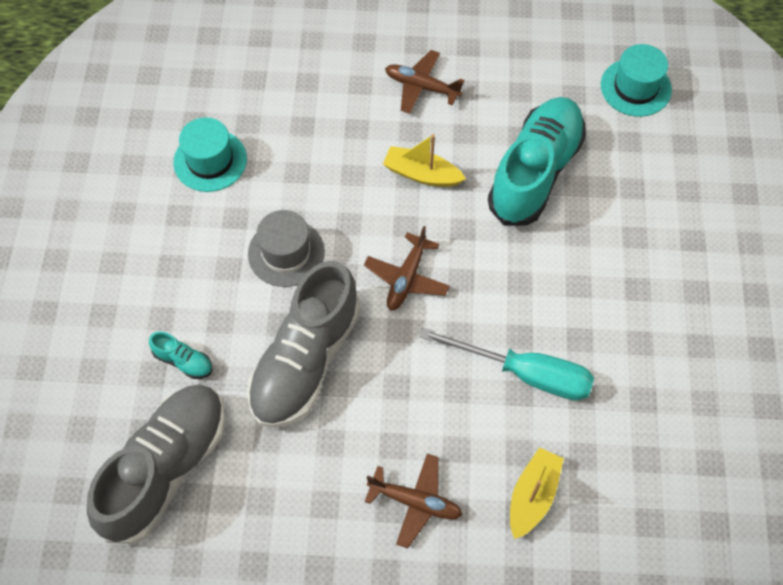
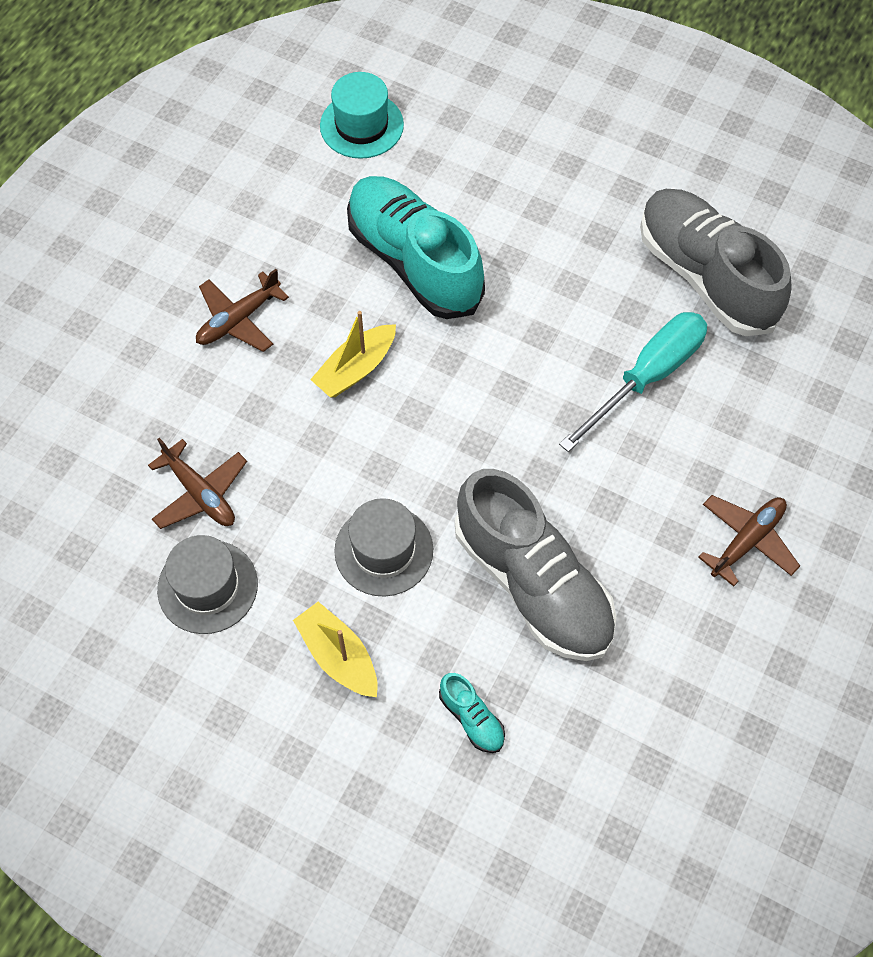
camera: 65 degrees left, 0 degrees up
(166, 468) = (601, 787): grey shoe -> grey shoe (705, 276)
(183, 361) = (472, 718): turquoise shoe -> turquoise shoe turned 90 degrees clockwise
(210, 160) = (207, 587): turquoise hat -> grey hat
(406, 278) = (480, 439): brown plane -> brown plane (200, 493)
(532, 496) = (783, 430): yellow boat -> yellow boat (338, 656)

